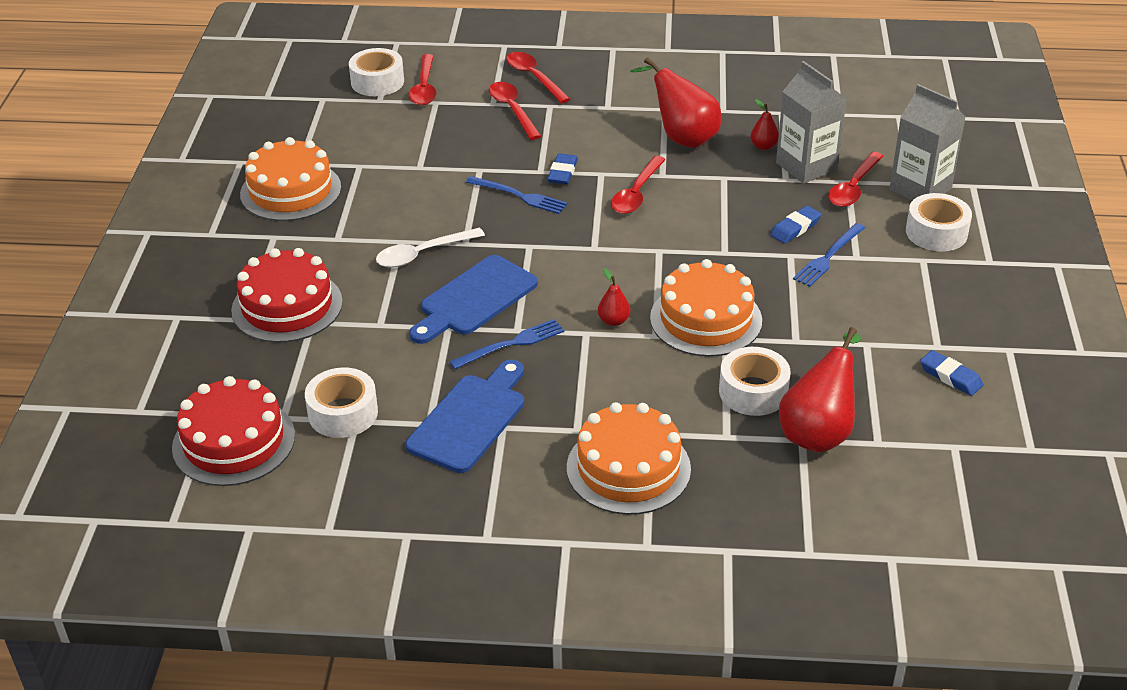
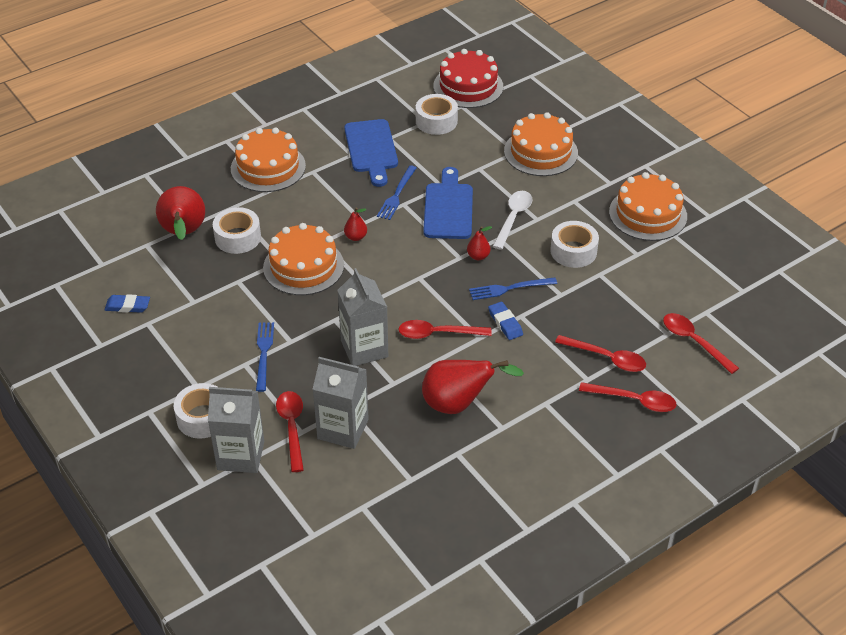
camera: 140 degrees right, 5 degrees up
(287, 306) = (540, 152): red cake -> orange cake
(377, 82) = (732, 327): white tape -> white tape (573, 251)
(636, 193) = (437, 334): red spoon -> red spoon turned 75 degrees counterclockwise
(721, 214) = (364, 349): none -> grey carton
(763, 146) = (391, 431): red pear -> red pear (478, 256)
(795, 228) = (305, 365): blue eraser -> none

